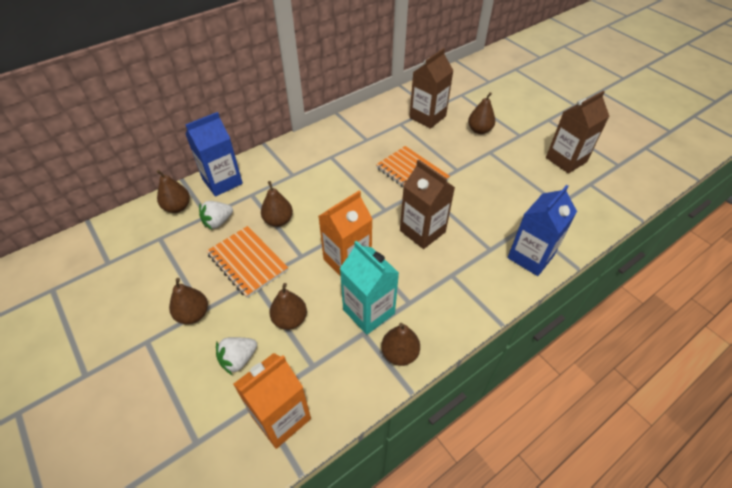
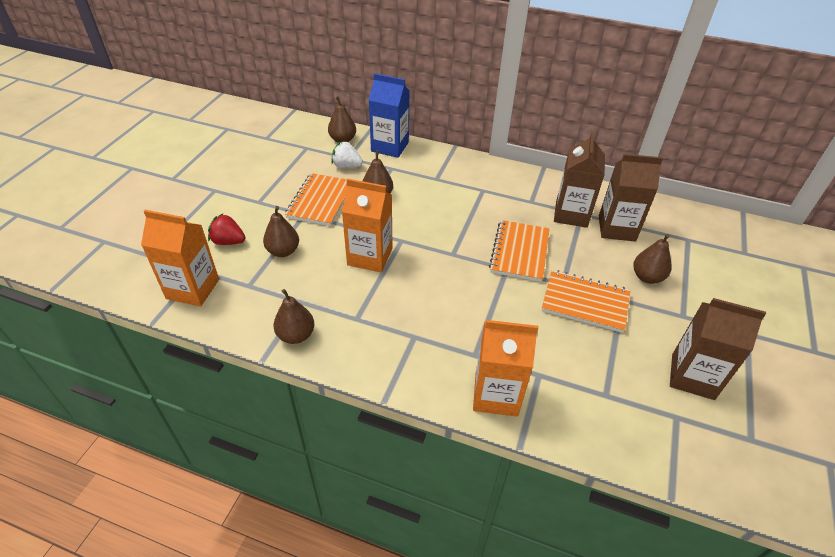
camera: 55 degrees right, 5 degrees down
(193, 314) = (252, 199): brown pear -> none
(238, 359) = (228, 241): white strawberry -> red strawberry
(368, 311) = (326, 295): turquoise carton -> none
(422, 231) = (450, 292): brown carton -> brown carton (571, 214)
(481, 169) = (585, 303): none -> orange notebook
(530, 256) = (496, 394): blue carton -> orange carton

